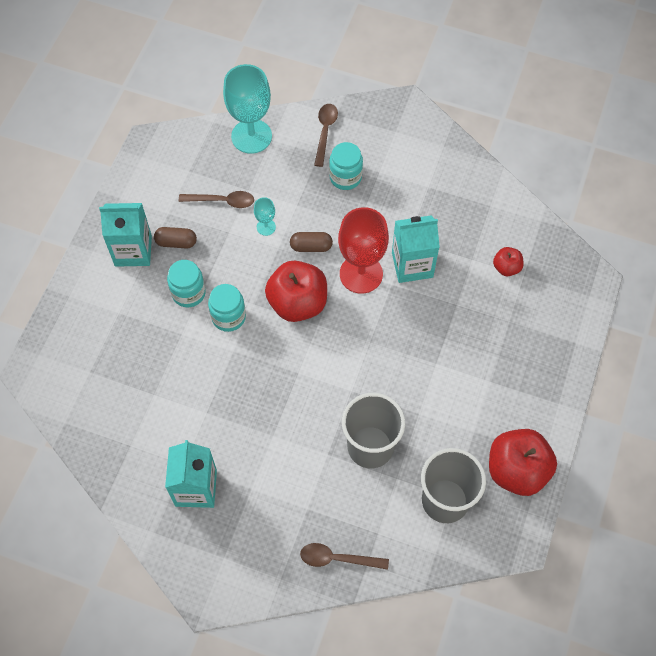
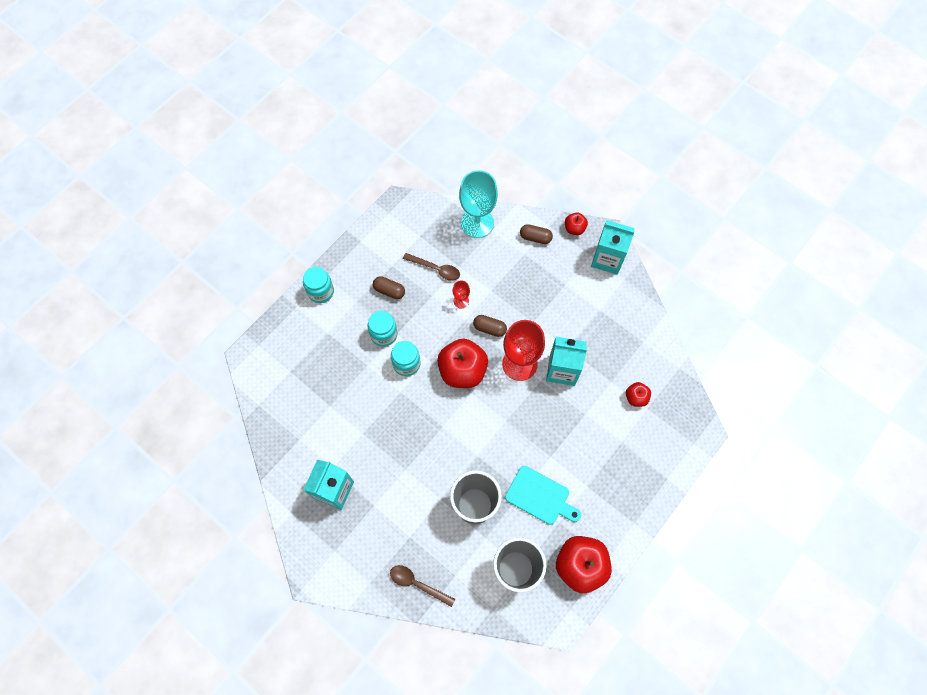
camera: 20 degrees right, 5 degrees up
(133, 251) = (355, 287): turquoise carton -> turquoise carton (607, 259)
(266, 227) = (461, 301): turquoise goblet -> red goblet
(325, 132) = (535, 238): brown spoon -> brown capsule
(345, 177) = (537, 280): turquoise jar -> turquoise jar (321, 291)
(366, 109) = (574, 228): none -> red apple
(442, 411) = (540, 496): none -> turquoise cutting board

